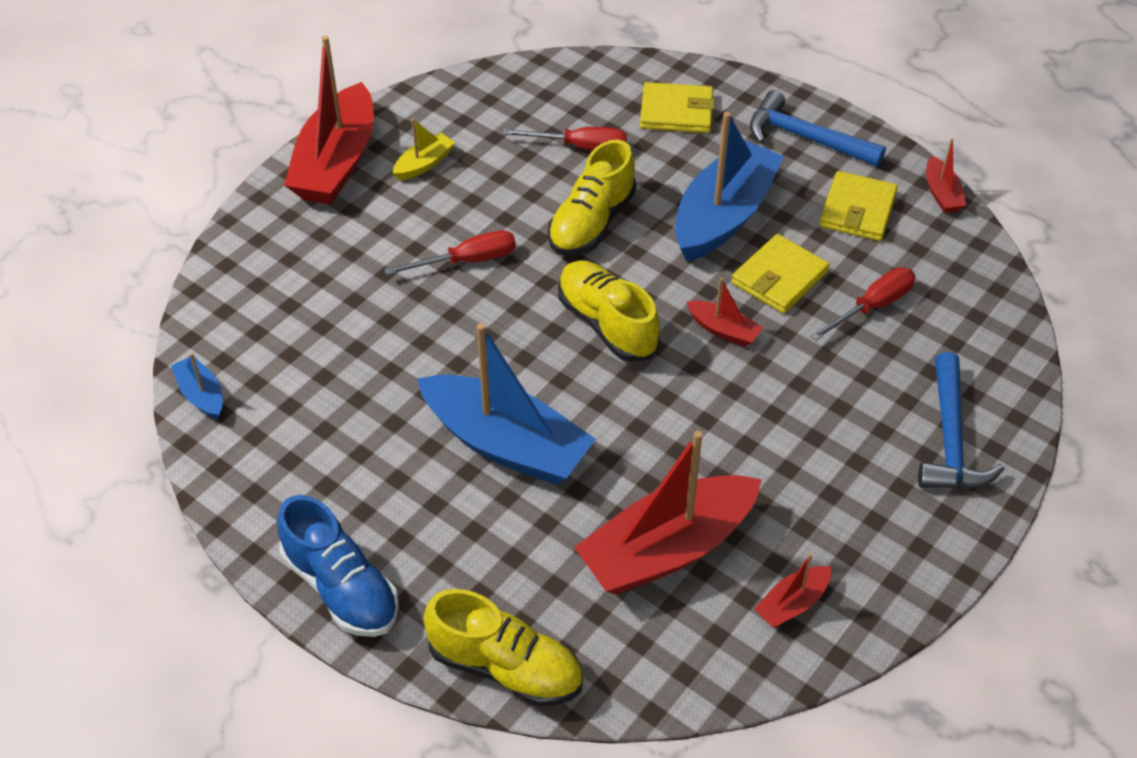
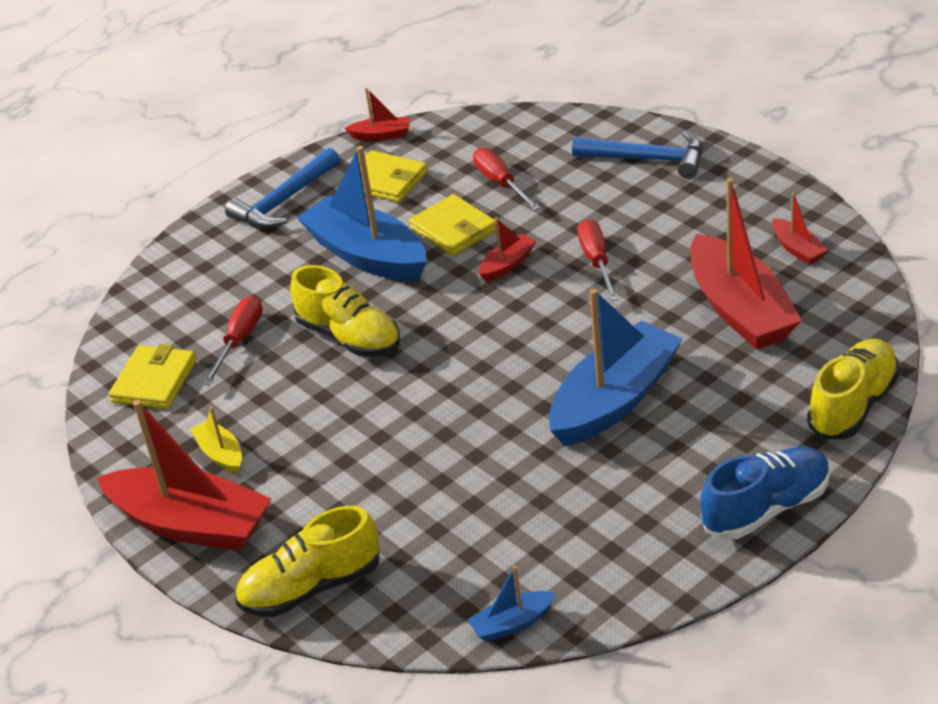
camera: 75 degrees left, 10 degrees down
(467, 261) = (375, 422): red screwdriver -> red screwdriver (597, 262)
(607, 324) = (483, 333): yellow shoe -> yellow shoe (311, 587)
(676, 112) = (215, 275): yellow wallet -> yellow wallet (154, 381)

